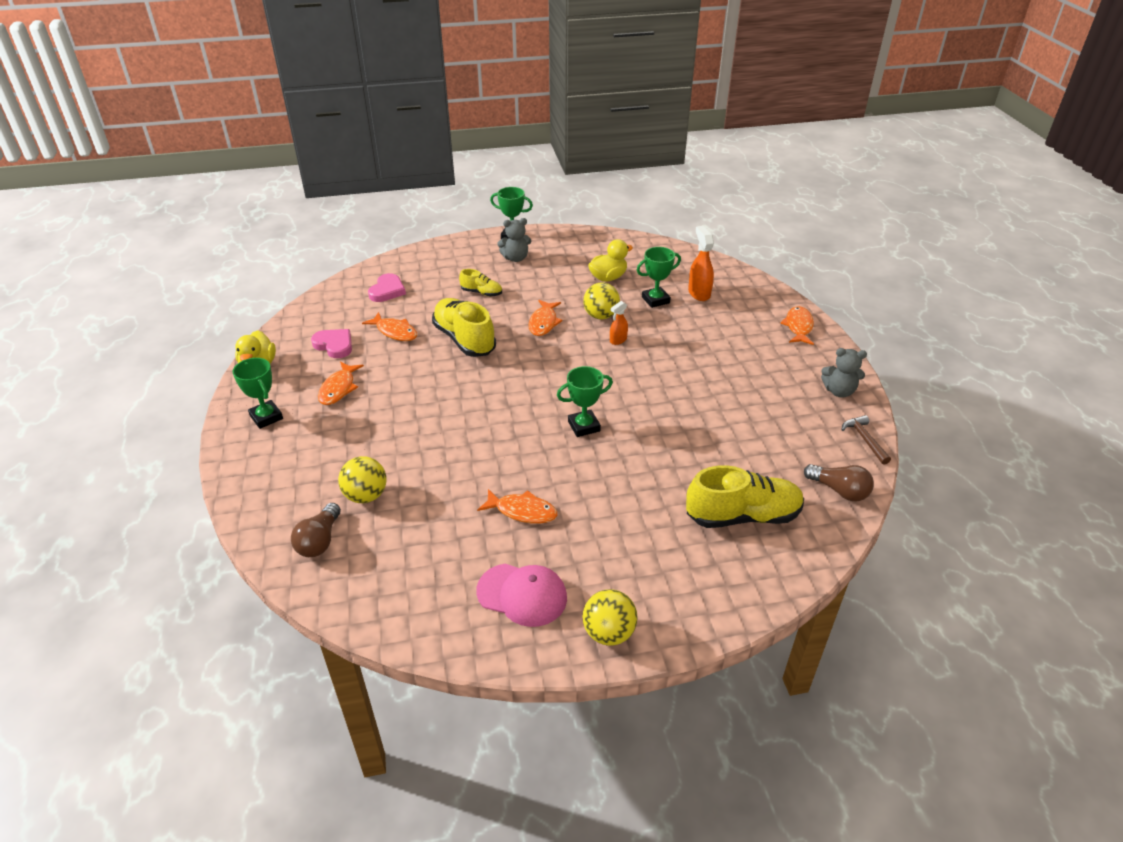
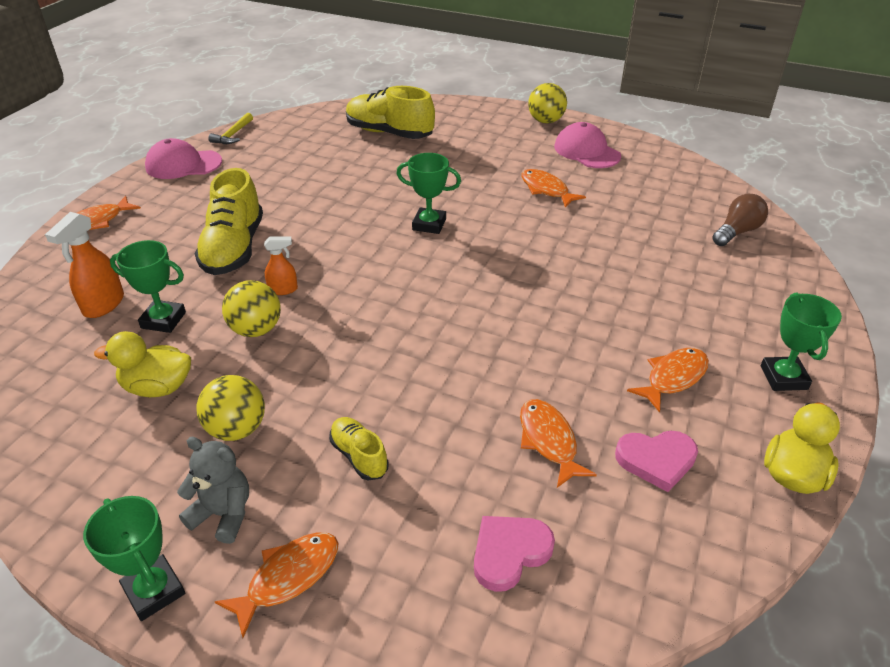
camera: 145 degrees left, 0 degrees up
(334, 345) = (656, 460): pink heart -> pink heart turned 75 degrees counterclockwise
(366, 495) = (681, 249): yellow ball -> yellow ball (237, 429)
(464, 339) = (459, 377): yellow shoe -> yellow shoe (234, 248)
(543, 323) = (334, 354): orange fish -> orange fish (288, 577)
(839, 391) = (183, 164): grey teddy bear -> pink cap
(839, 490) = (305, 121): brown light bulb -> none
(864, 439) = (233, 135): brown hammer -> yellow hammer

